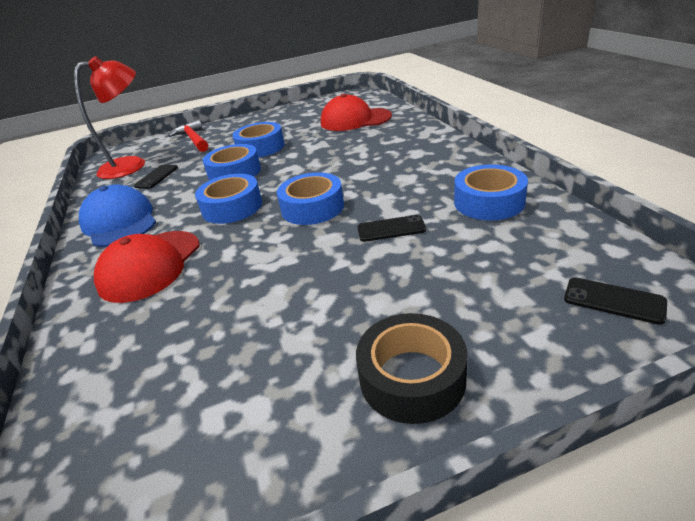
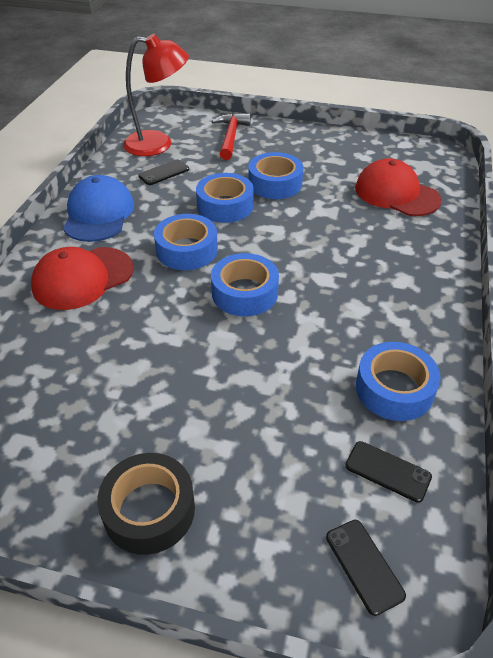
camera: 30 degrees right, 10 degrees up
(391, 229) = (279, 361): black phone -> black phone (388, 471)

